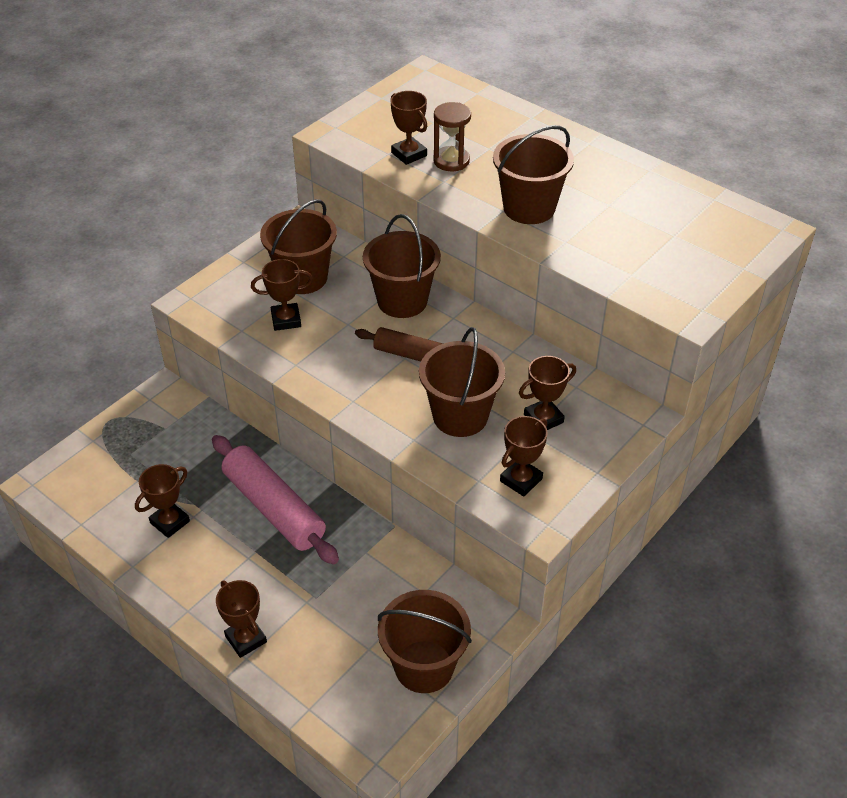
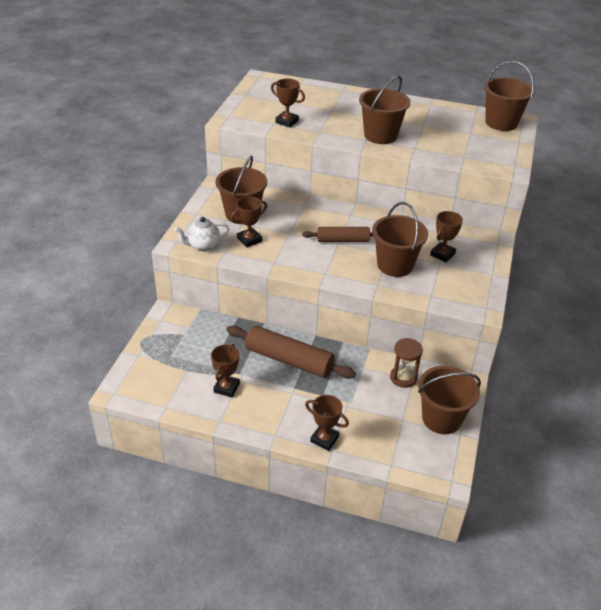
camera: 25 degrees left, 5 degrees down
(220, 313) = (203, 246): none -> white teapot
(274, 508) = (289, 360): pink rolling pin -> brown rolling pin
(402, 301) = (313, 213): brown bucket -> brown bucket (501, 123)
(451, 161) = (315, 120): brown hourglass -> brown hourglass (403, 377)
(521, 480) = (454, 289): brown trophy -> none

